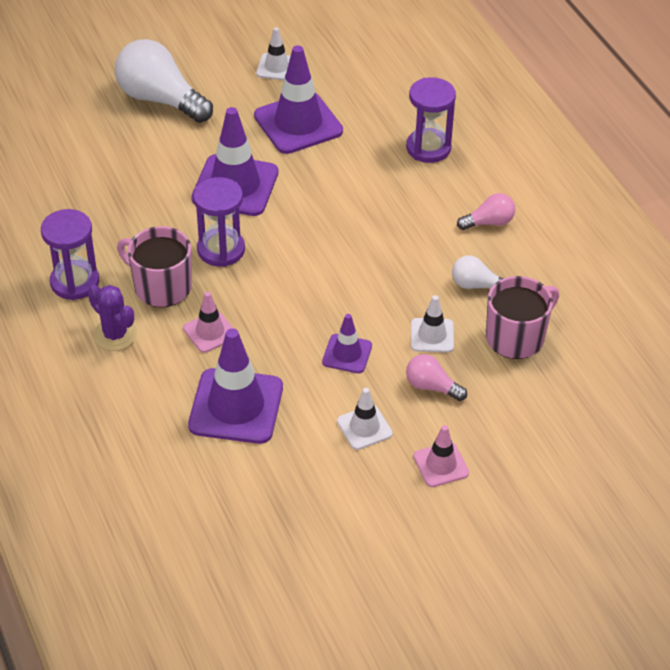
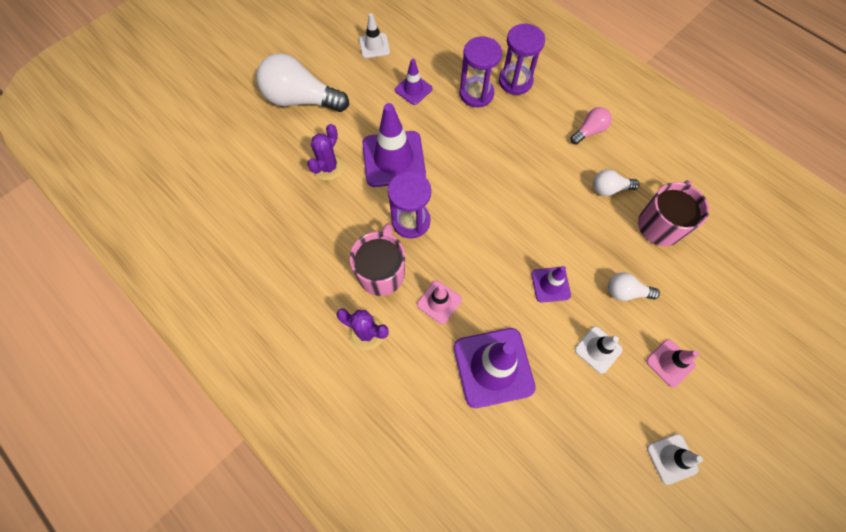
camera: 20 degrees left, 20 degrees up
(75, 282) = (311, 292): purple hourglass -> purple hourglass (476, 94)
(156, 173) = (328, 167): none -> purple cactus
(161, 287) = (381, 272): pink mug -> pink mug turned 90 degrees clockwise
(298, 123) = (413, 89): purple traffic cone -> purple traffic cone, size x0.53
(431, 387) = (626, 292): pink light bulb -> white light bulb
(432, 335) = (602, 245): white traffic cone -> white traffic cone (671, 458)

